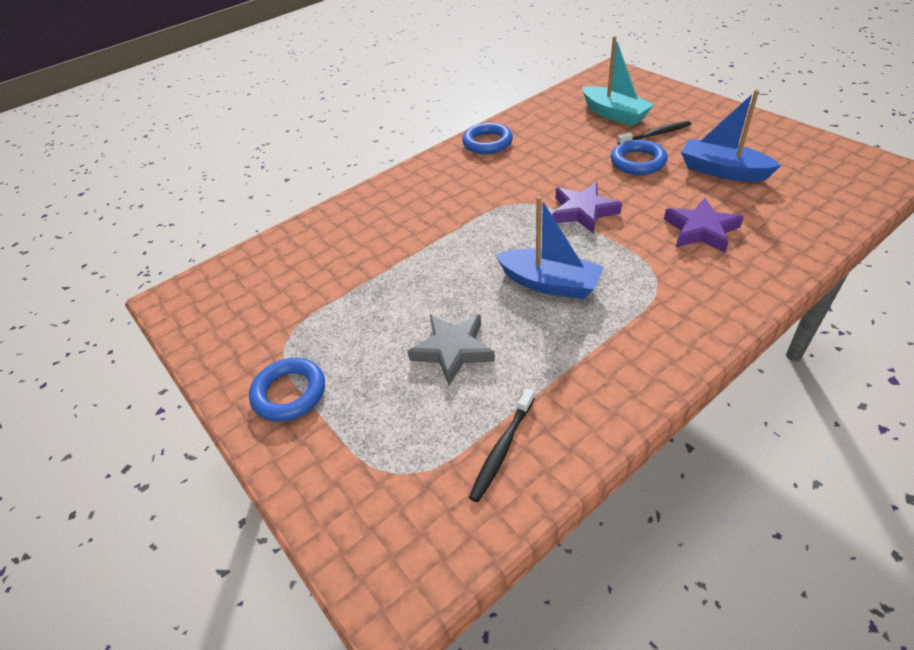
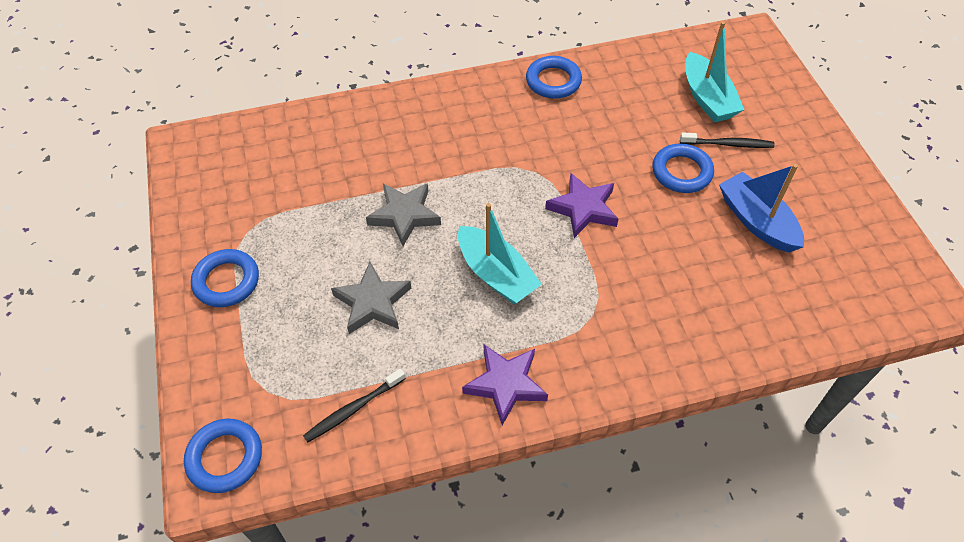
camera: 20 degrees right, 10 degrees up
(395, 562) = (225, 458): none -> blue ring
(432, 273) = (404, 215): none -> grey star
(549, 283) = (496, 274): blue boat -> turquoise boat
(701, 230) = (676, 281): purple star -> purple star (506, 384)

